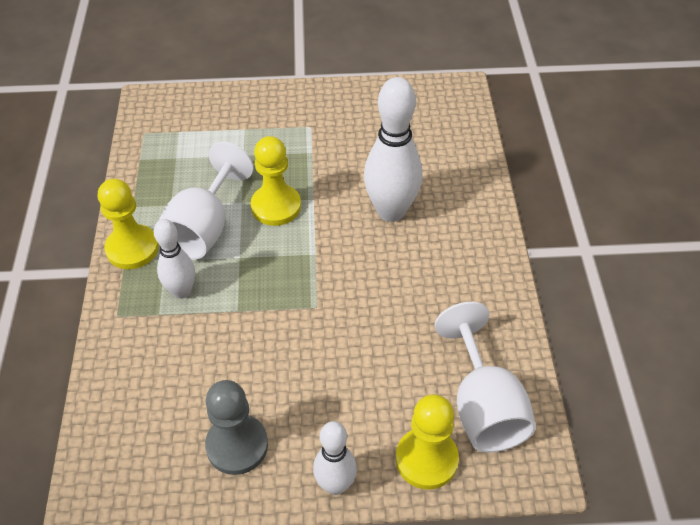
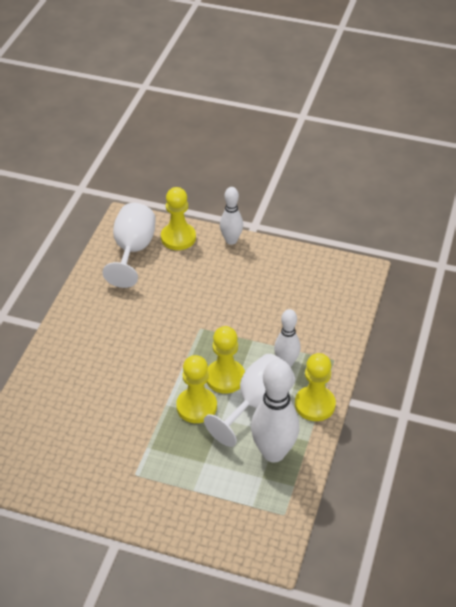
camera: 160 degrees left, 5 degrees down
(237, 445) = (277, 270): grey pawn -> none
(255, 249) = (225, 378): none -> yellow pawn
(391, 211) = (113, 377): white bowling pin -> white bowling pin (273, 453)

